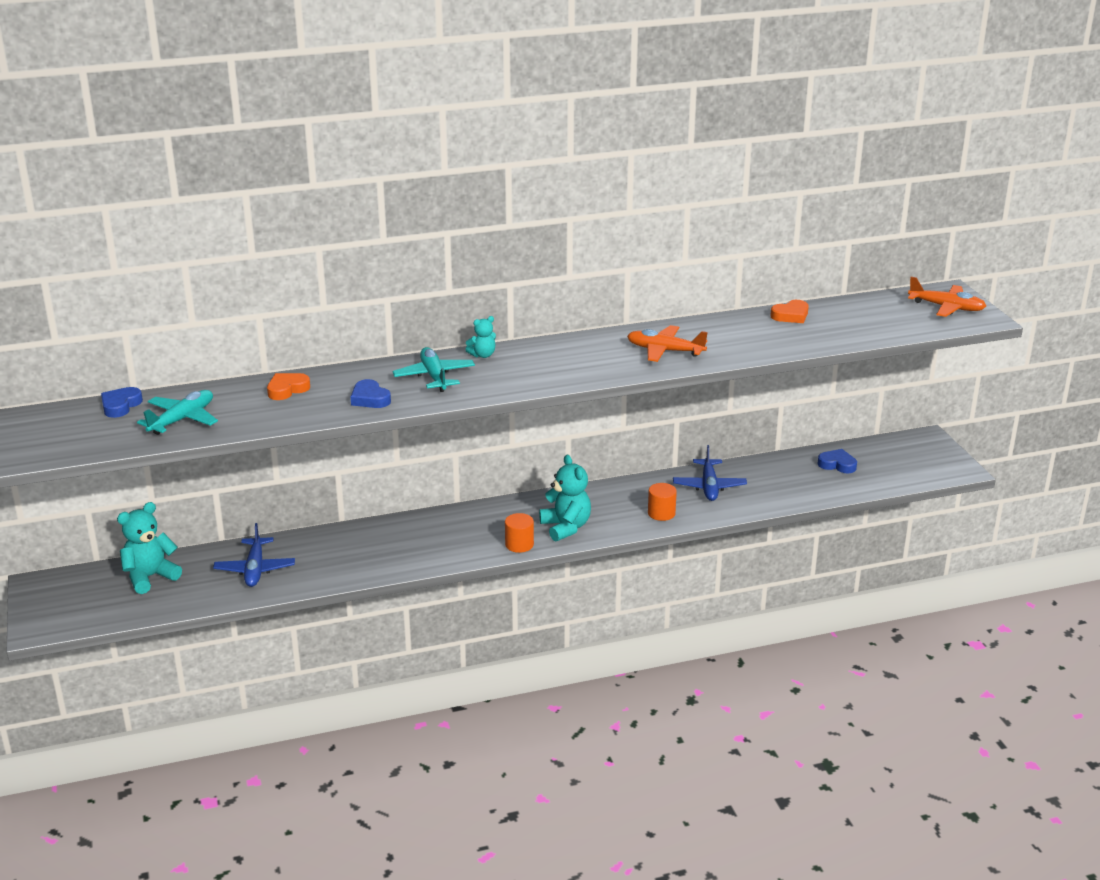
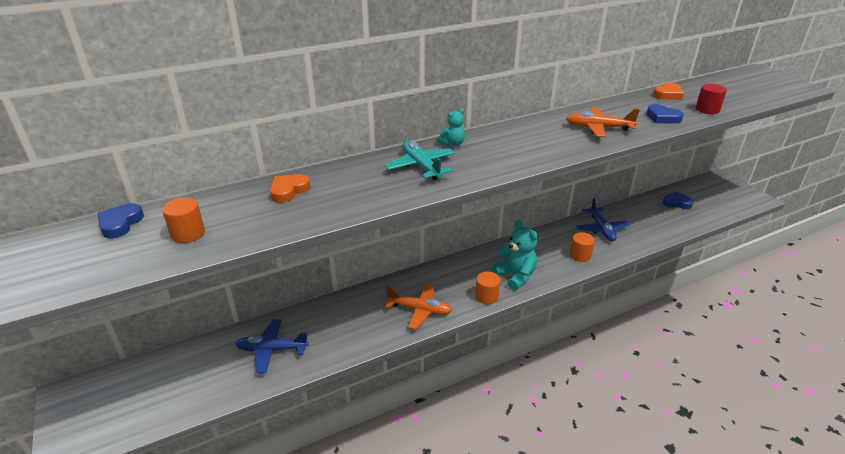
camera: 10 degrees left, 5 degrees up
(150, 577) = (175, 371): turquoise teddy bear -> none
(182, 419) = (188, 233): turquoise plane -> orange cylinder
(255, 569) = (272, 350): blue plane -> blue plane turned 105 degrees clockwise
(370, 398) = (371, 193): blue heart -> blue heart (662, 118)
(822, 339) = (707, 109): none -> red cylinder
(947, 307) = (769, 81): orange plane -> orange plane (420, 310)

